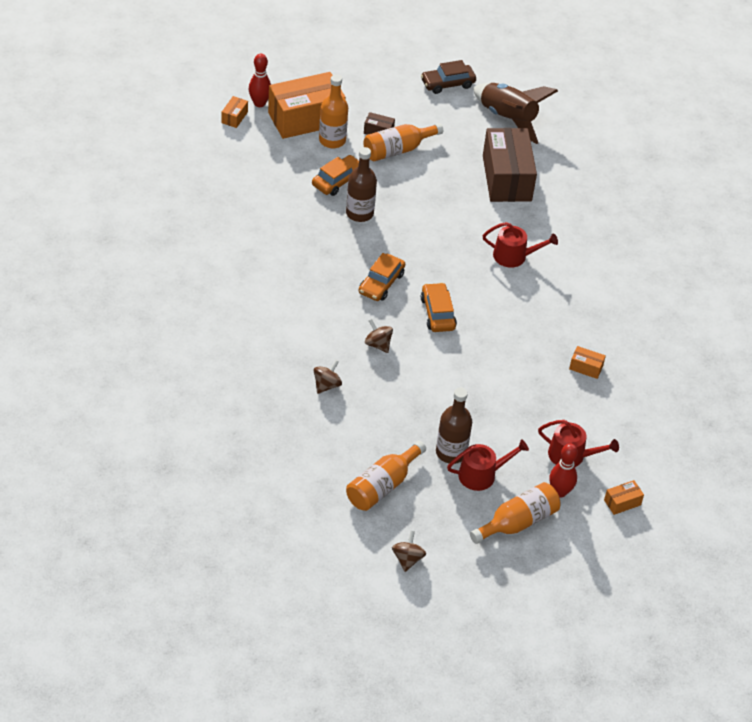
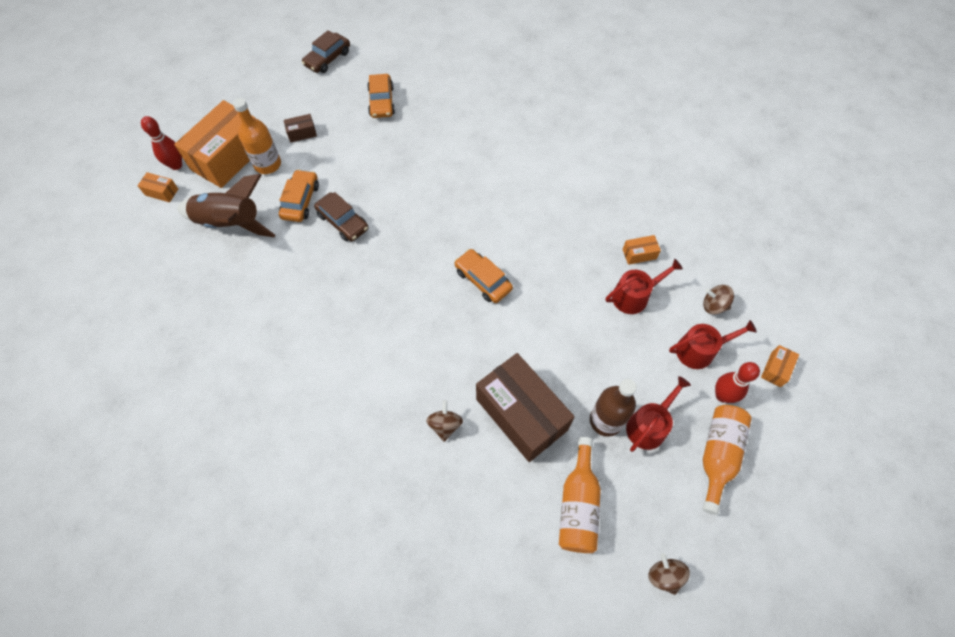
camera: 30 degrees left, 15 degrees up
(234, 117) = (161, 192): orange box -> orange box turned 60 degrees counterclockwise
(359, 213) = (343, 222): brown bottle -> brown car
(378, 344) = (457, 347): brown spinning top -> brown spinning top (714, 305)
(381, 283) = (413, 281): orange car -> orange car (381, 101)
(397, 150) = (331, 141): orange bottle -> none
(507, 178) = (439, 116): brown box -> brown box (521, 414)
(508, 119) = (399, 63): brown rocket -> brown rocket (230, 223)
(514, 256) = (500, 184): red watering can -> red watering can (634, 296)

